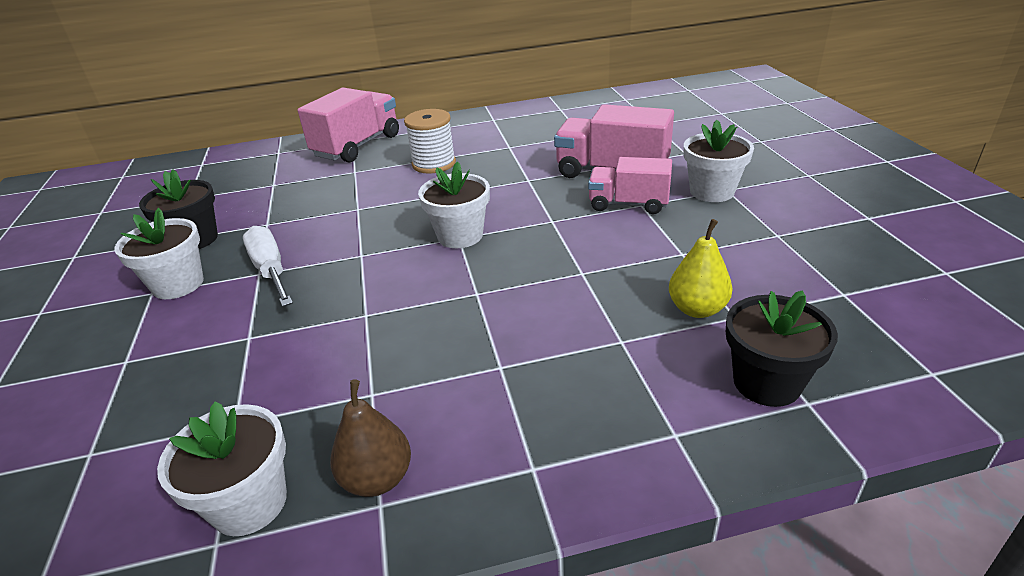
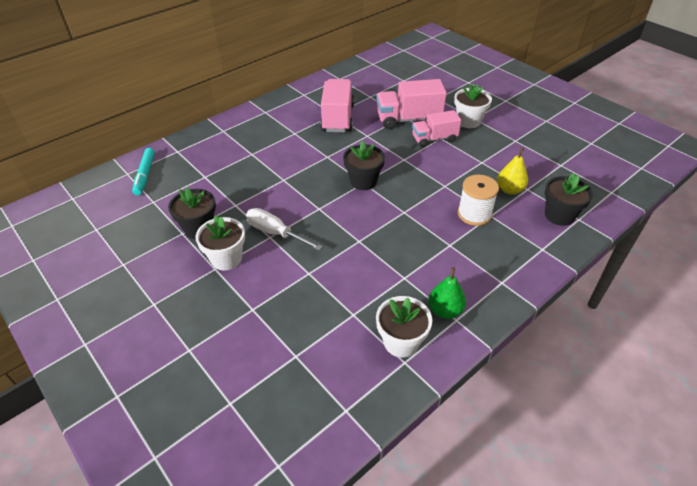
camera: 30 degrees left, 10 degrees up
(215, 169) = (145, 175): none -> turquoise marker
(357, 146) = (232, 134): pink truck -> pink truck (337, 118)
(377, 478) = (445, 310): brown pear -> green pear
(434, 164) = (299, 136): white spool -> white spool (474, 214)
(460, 236) = (363, 181): white flower pot -> black flower pot

